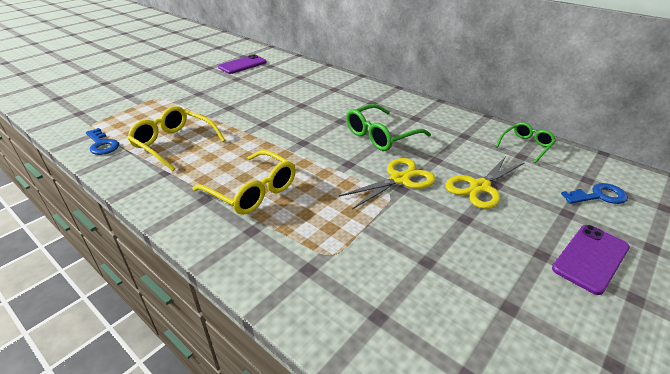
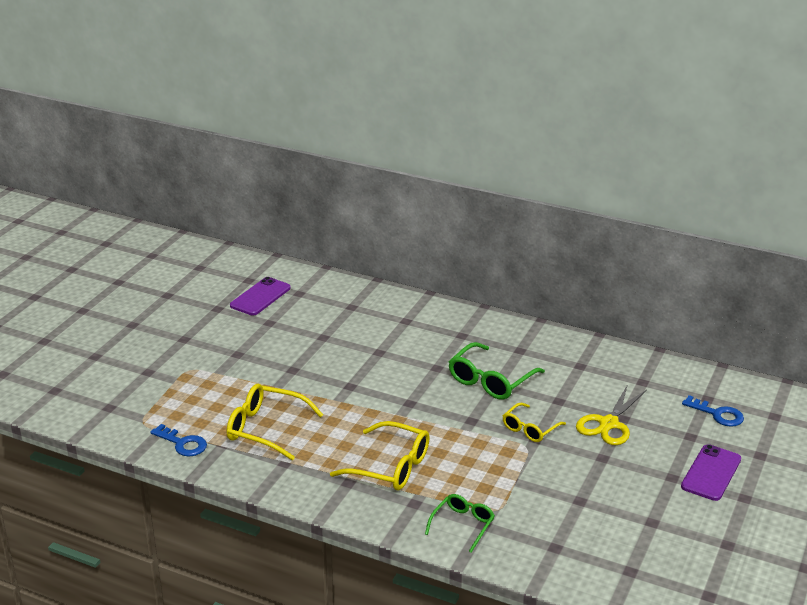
camera: 15 degrees left, 5 degrees down
(399, 179) = (530, 429): yellow scissors -> yellow glasses
(526, 146) = (645, 368): green glasses -> green glasses (463, 525)
(599, 196) = (717, 414): blue key -> blue key turned 60 degrees clockwise

